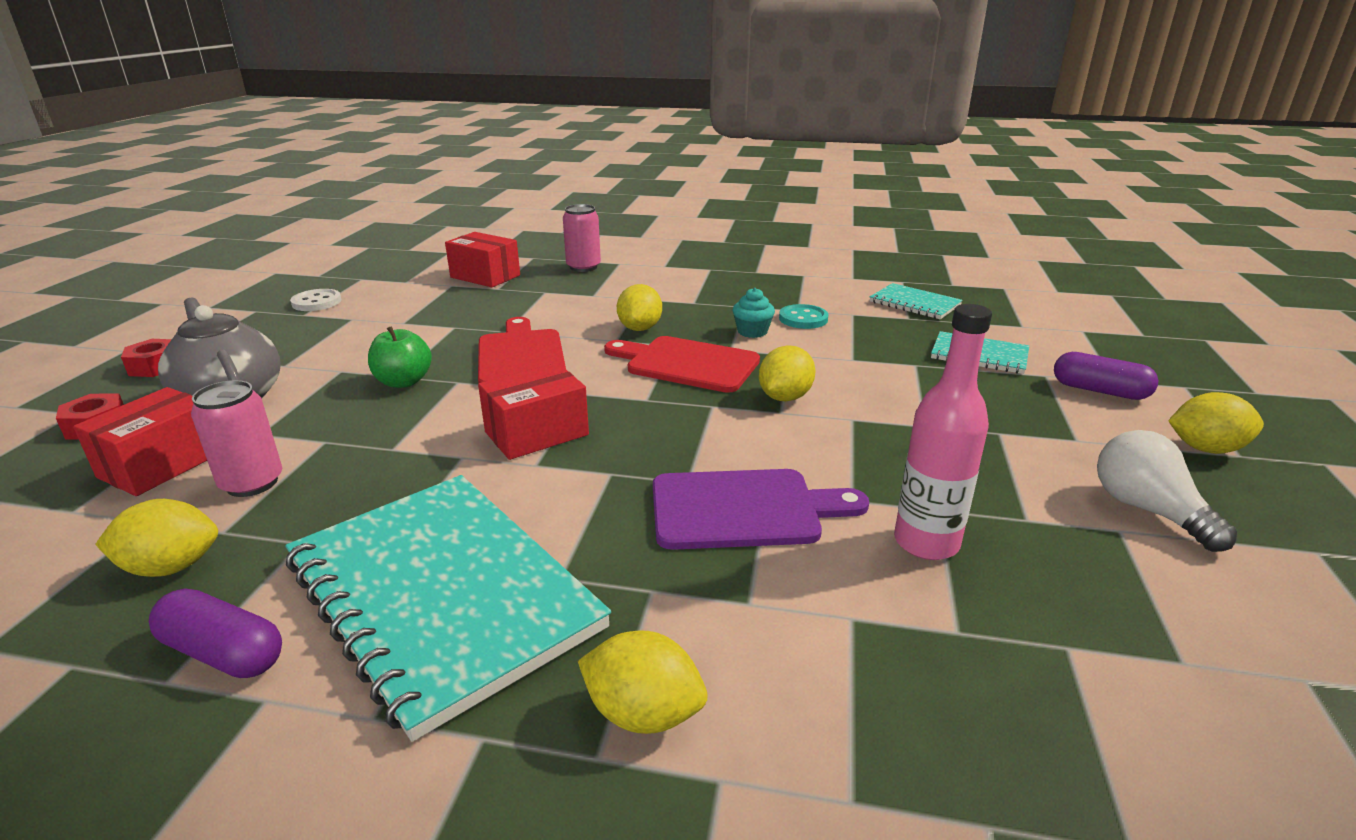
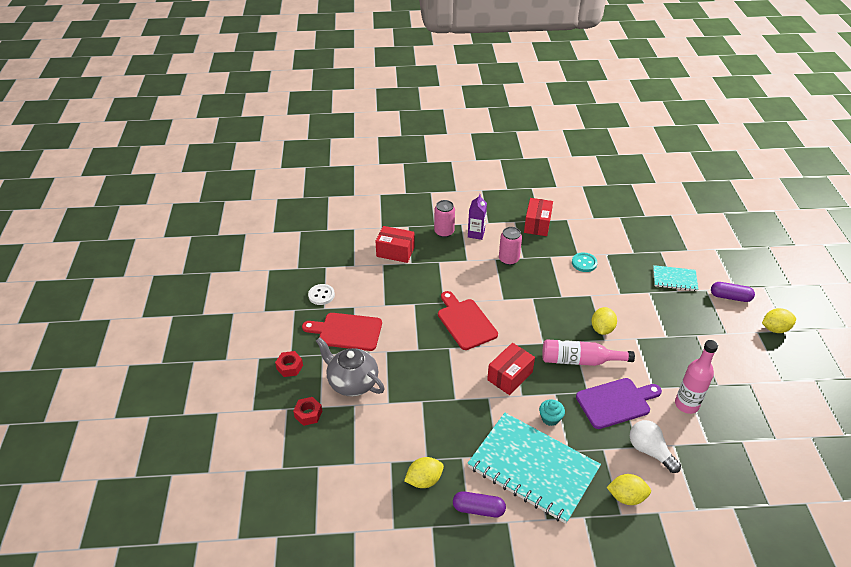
camera: 15 degrees left, 15 degrees up
(162, 464) = (364, 430): red box -> red box (537, 224)
(252, 483) = (414, 432): pink can -> pink can (508, 259)
(403, 382) = (424, 353): green apple -> none
(634, 273) = (476, 234): none -> purple carton
(640, 328) = (509, 287): yellow lemon -> none
(687, 364) = (547, 312): red cutting board -> red cutting board (347, 332)
(705, 432) = (579, 360): none -> pink bottle
(752, 332) = (564, 279): turquoise cupcake -> turquoise cupcake (550, 418)
(914, 304) = (632, 238): turquoise notebook -> none
(1147, 510) = (758, 370): white light bulb -> white light bulb (649, 451)

